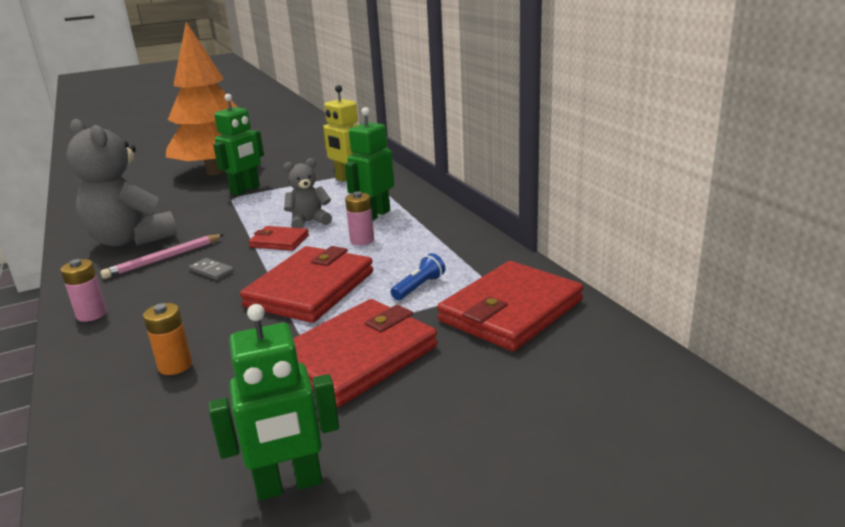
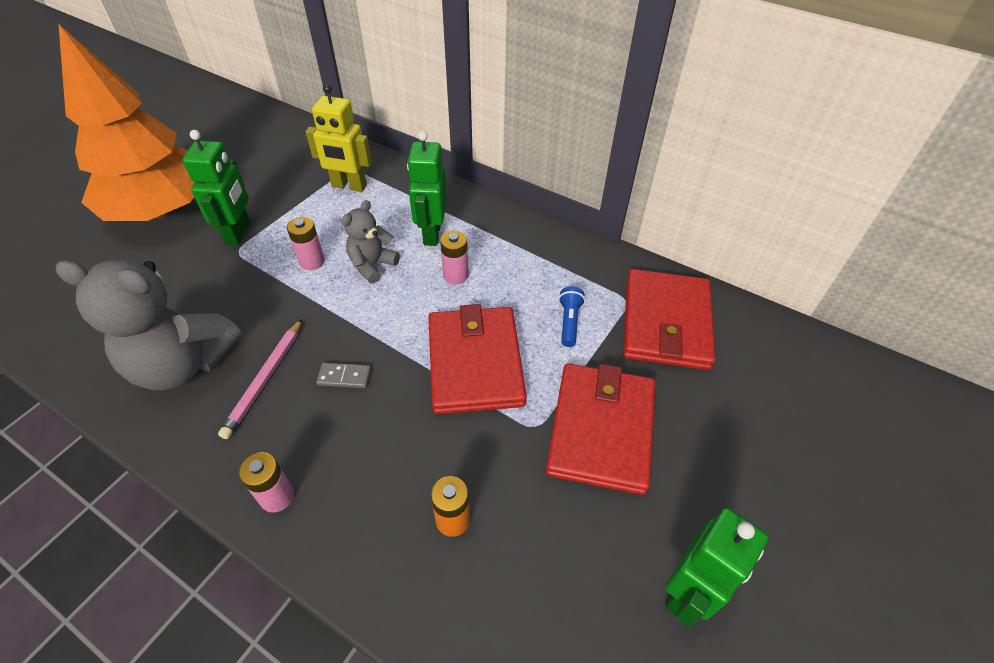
camera: 35 degrees left, 25 degrees up
(271, 212) = (312, 261): none -> pink battery
(279, 241) = (371, 305): red wallet -> none

